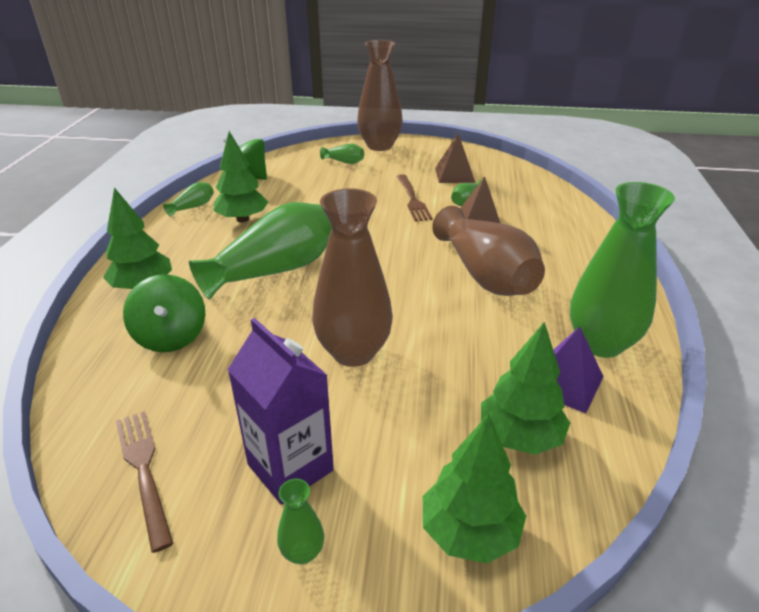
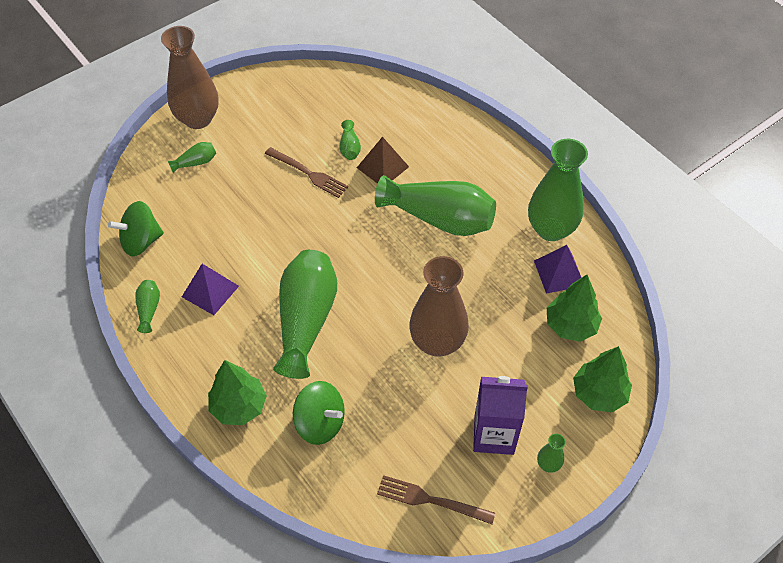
camera: 45 degrees left, 20 degrees up
(242, 219) = (210, 291): green tree -> purple pyramid
(454, 175) = (305, 119): brown pyramid -> none
(485, 274) = (439, 218): brown vase -> green vase

